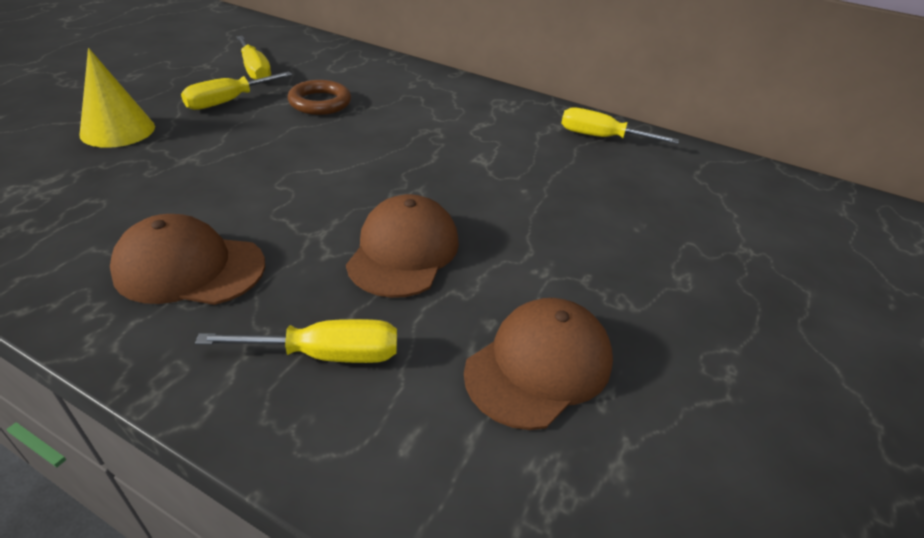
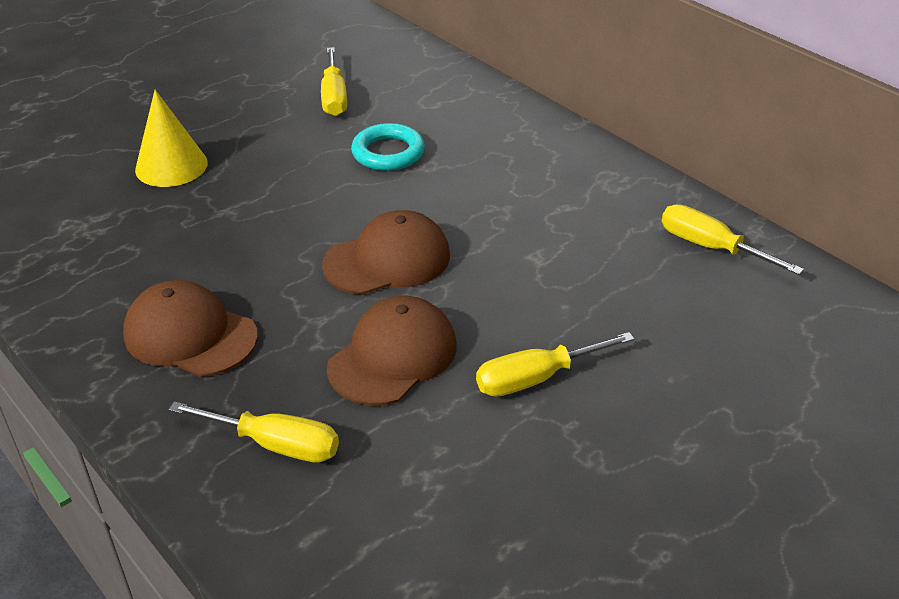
camera: 25 degrees right, 0 degrees up
(228, 101) = (290, 140): yellow screwdriver -> yellow screwdriver (536, 378)
(320, 102) = (388, 153): brown ring -> turquoise ring
(539, 366) = (463, 502): brown cap -> brown cap (387, 260)

